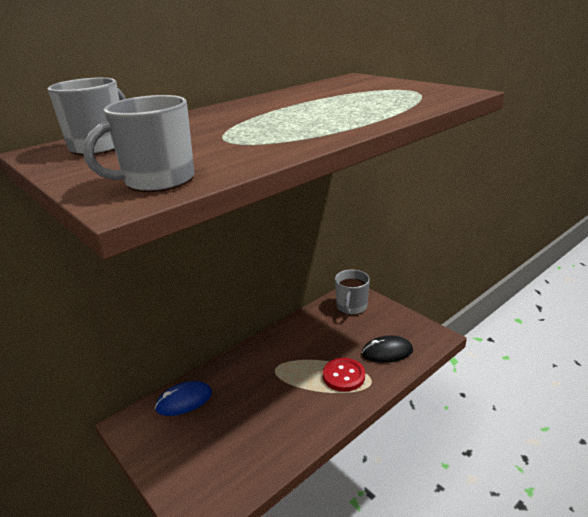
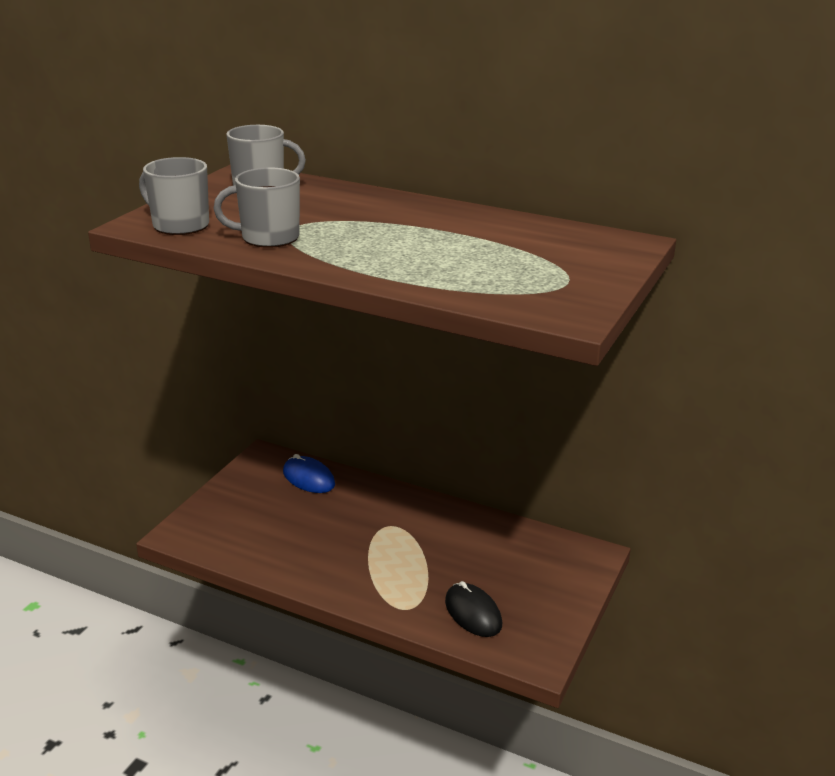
camera: 65 degrees right, 0 degrees up
(343, 376) = (405, 583): red button -> none
(351, 307) = (554, 561): grey mug -> grey mug (268, 237)

